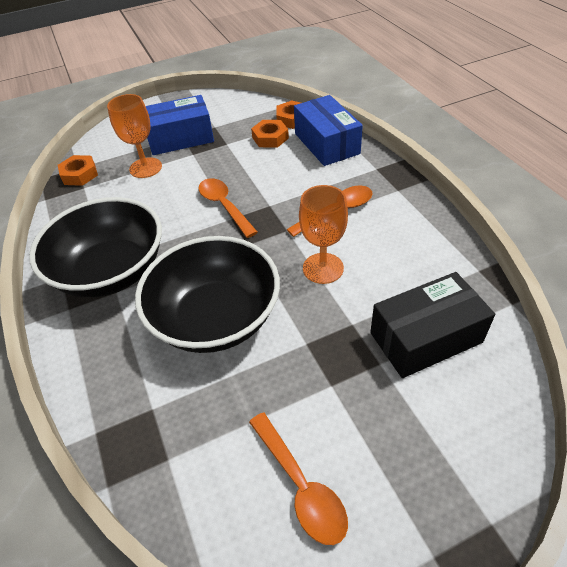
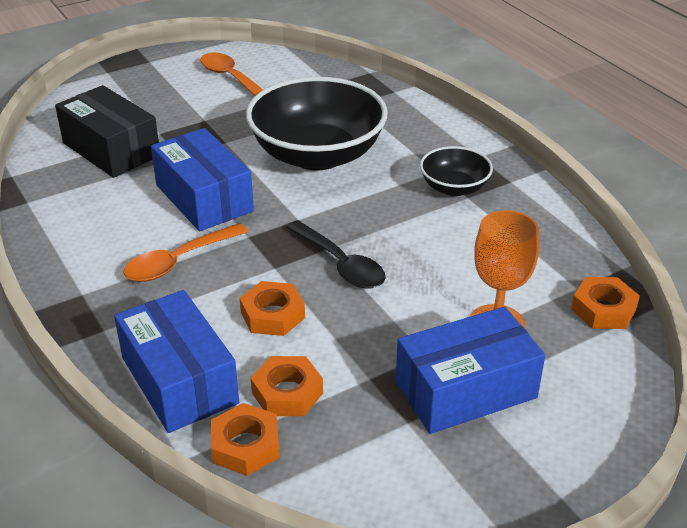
camera: 170 degrees right, 10 degrees down
(111, 271) = (454, 188): black bowl -> black bowl, size x0.50
(224, 206) = (340, 264): orange spoon -> black spoon
(274, 175) = (273, 315): none -> orange nut
(323, 268) = (204, 198): orange goblet -> blue box
(425, 337) = (111, 149): black box -> black box turned 75 degrees clockwise

